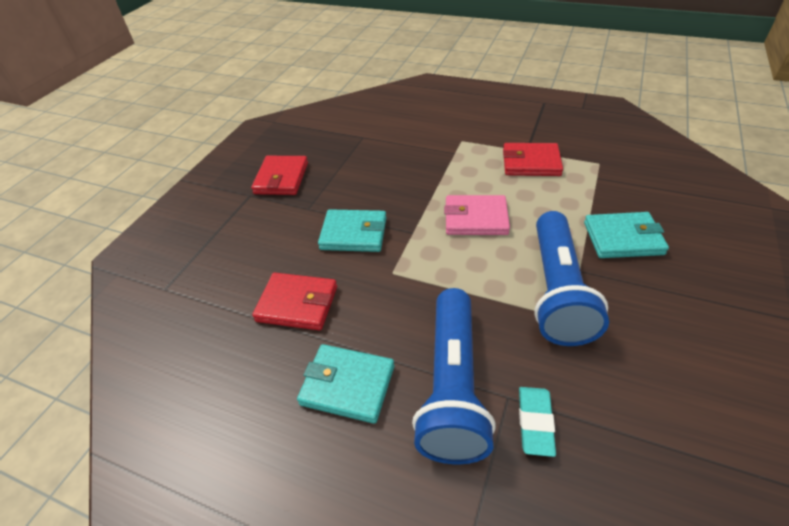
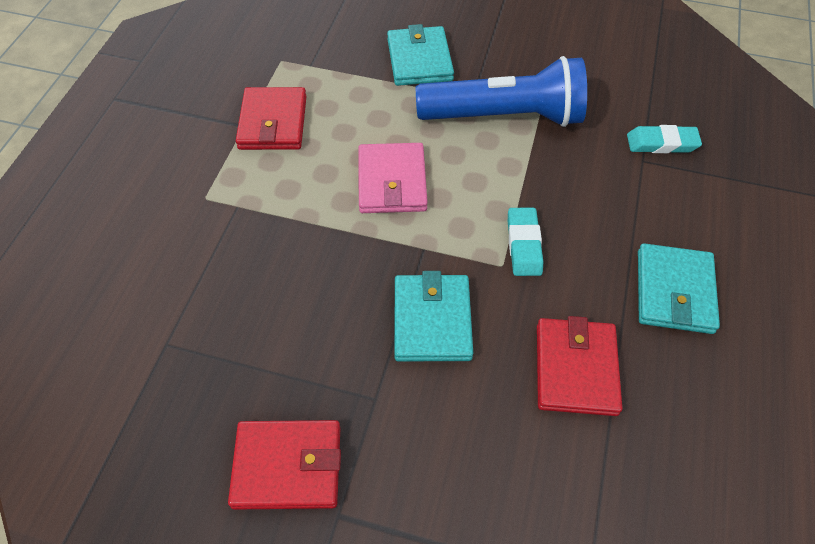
camera: 100 degrees left, 10 degrees up
(410, 288) = (524, 244): none -> turquoise eraser
(452, 386) = (645, 201): blue flashlight -> none

